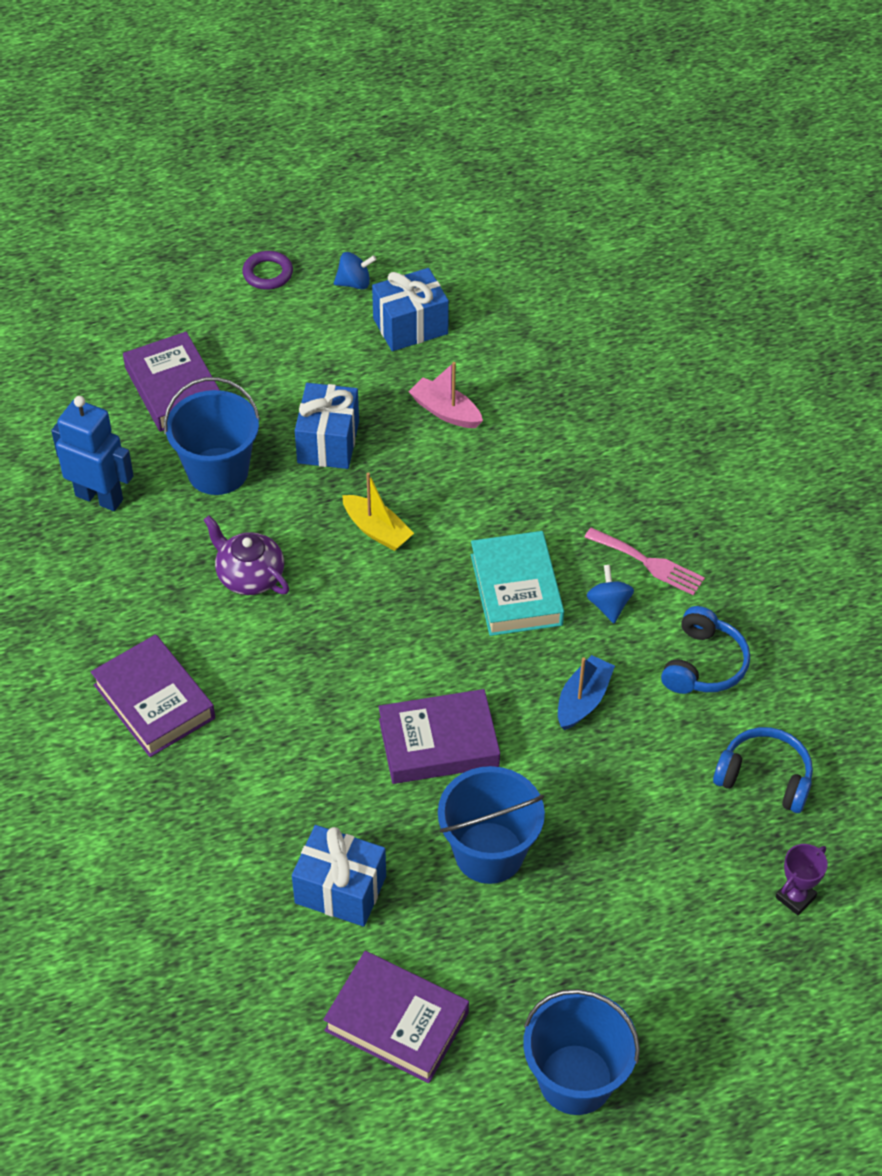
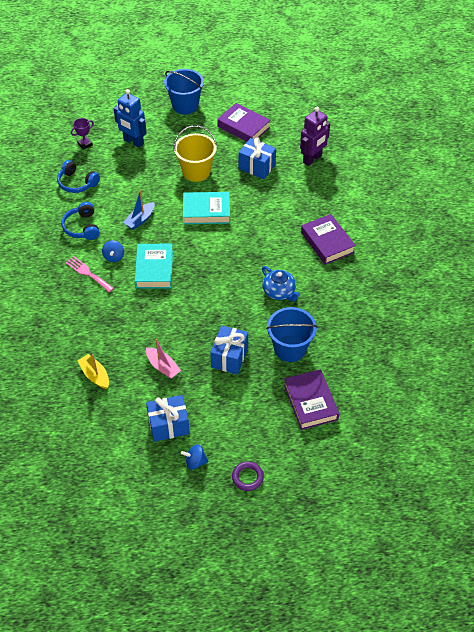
camera: 170 degrees left, 0 degrees up
(99, 497) = (352, 342): blue robot -> blue robot (133, 142)
(200, 935) = (312, 159): none -> purple robot
(249, 575) = (279, 292): purple teapot -> blue teapot
(377, 530) = (213, 306): yellow boat -> yellow boat (95, 375)
(438, 743) = (206, 211): purple book -> turquoise book
(489, 852) = (196, 171): blue bucket -> yellow bucket
(703, 664) = (82, 227): blue headphones -> blue headphones turned 45 degrees counterclockwise

